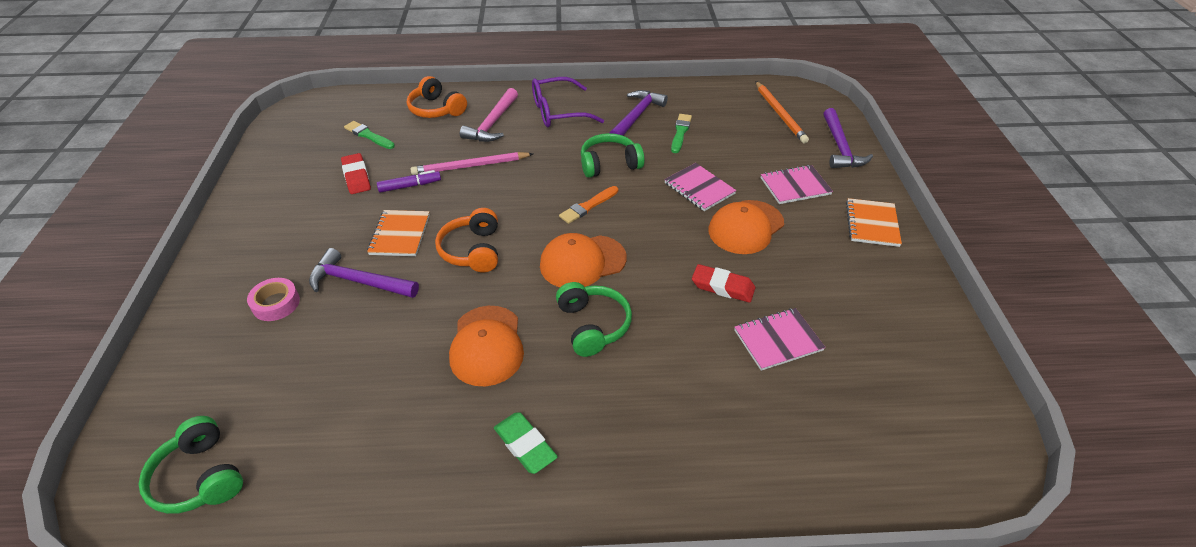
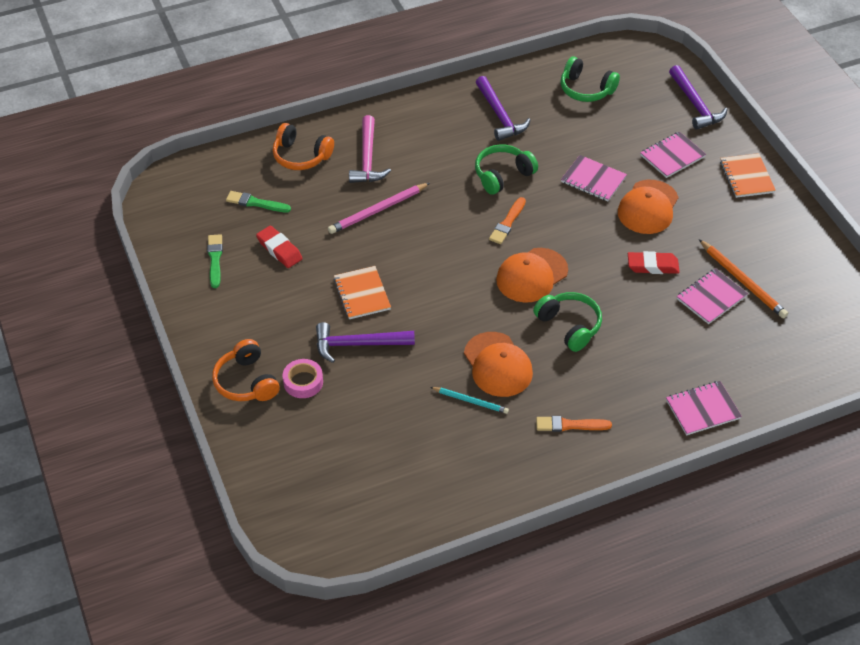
camera: 20 degrees left, 5 degrees up
(200, 477) = (354, 516): green headphones -> green headphones (586, 89)
(410, 186) = (336, 245): purple marker -> none
(430, 378) = (470, 401): none -> turquoise pencil
(473, 250) = (435, 291): orange headphones -> orange headphones (246, 381)
(525, 445) = (570, 425): green eraser -> orange brush
(559, 112) = (423, 129): purple glasses -> none
(637, 116) = (499, 115): purple hammer -> purple hammer turned 150 degrees clockwise
(680, 132) = (549, 124): green brush -> green brush (215, 259)
(706, 480) = (702, 409): none -> pink notebook
(780, 114) = (629, 80): orange pencil -> orange pencil (743, 281)

